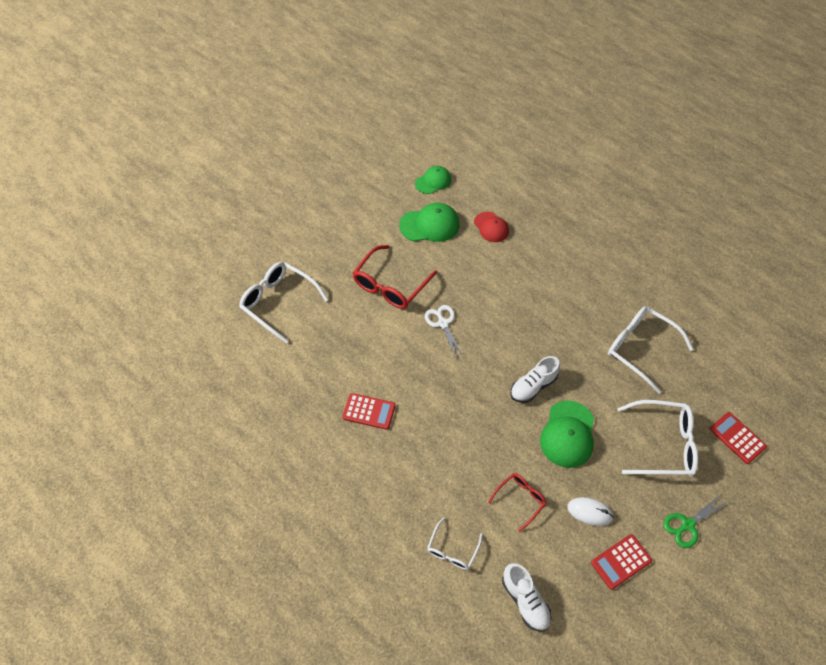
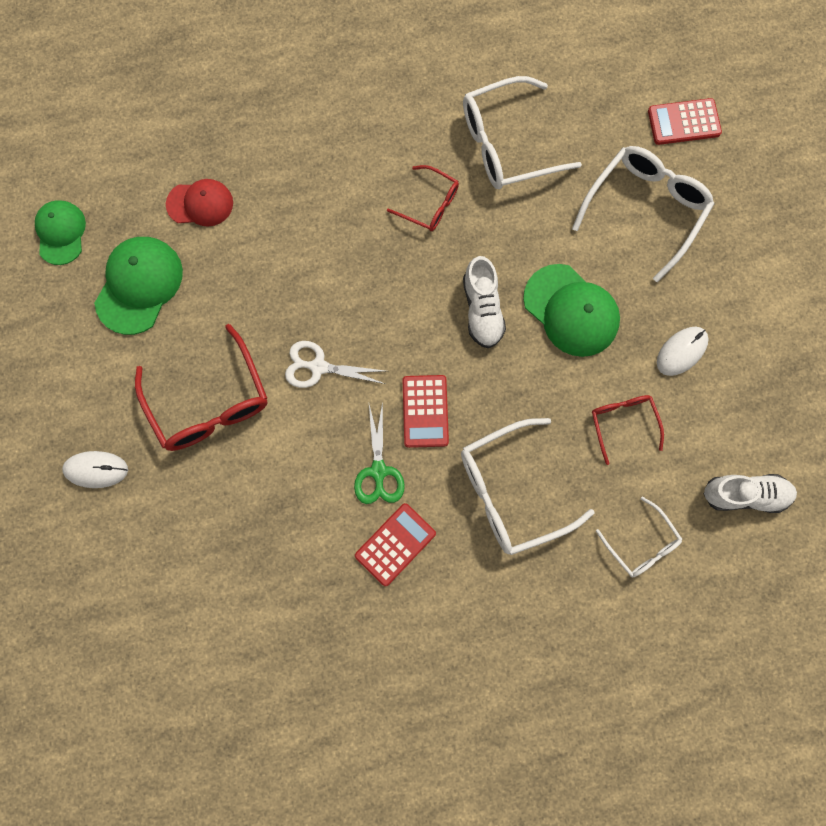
camera: 60 degrees left, 20 degrees up
(279, 302) = (136, 581): white glasses -> white glasses (511, 491)
(325, 256) = (96, 469): none -> white mouse
(573, 328) = (429, 204): none -> red glasses
(621, 561) = (756, 356): red calculator -> red calculator (425, 411)
(688, 525) = (753, 253): green scissors -> green scissors (378, 471)

